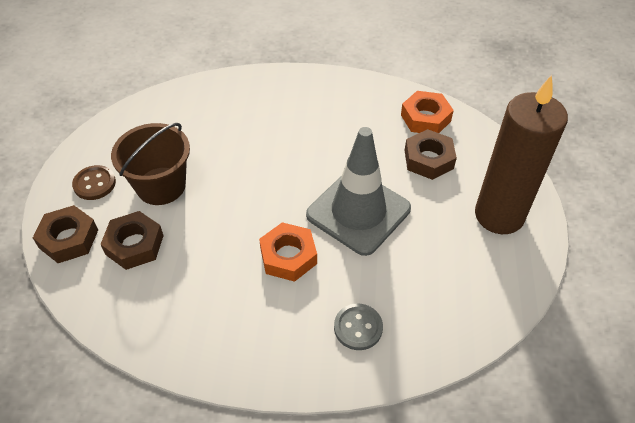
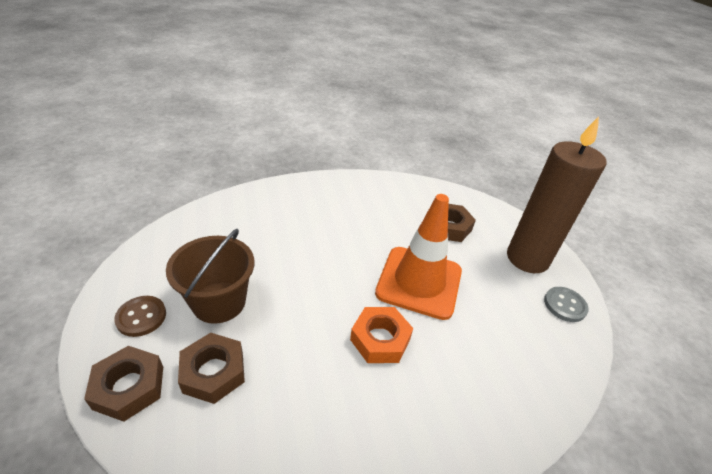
camera: 25 degrees left, 10 degrees down
(358, 212) = (419, 282): grey traffic cone -> orange traffic cone
(358, 327) = (481, 391): grey button -> grey button (564, 305)
(425, 118) = (427, 196): orange nut -> none

